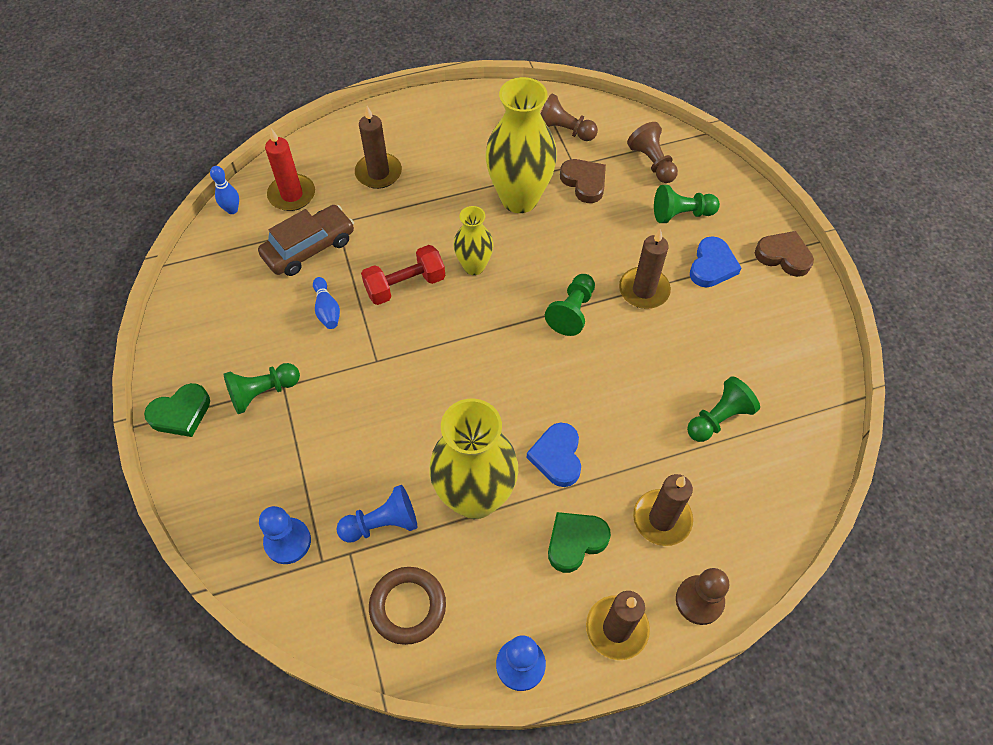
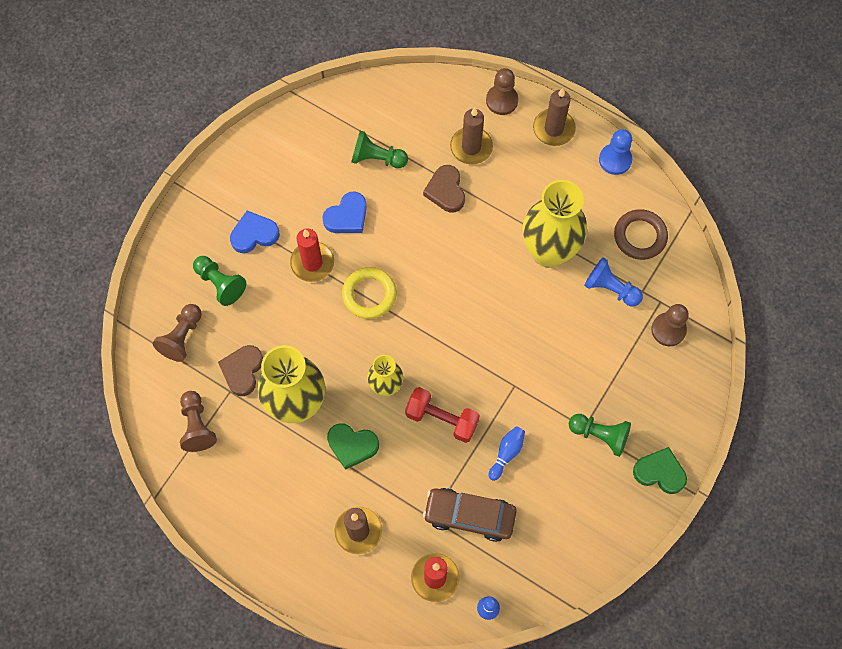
camera: 130 degrees left, 10 degrees up
(287, 541) = (668, 330): blue pawn -> brown pawn
(557, 457) = (483, 227): blue heart -> blue heart (347, 216)
(572, 311) = (369, 294): green pawn -> yellow ring
(575, 542) = (525, 181): green heart -> green heart (352, 445)
(644, 290) = (312, 263): brown candle -> red candle
(783, 256) = (207, 196): brown heart -> brown heart (446, 191)

